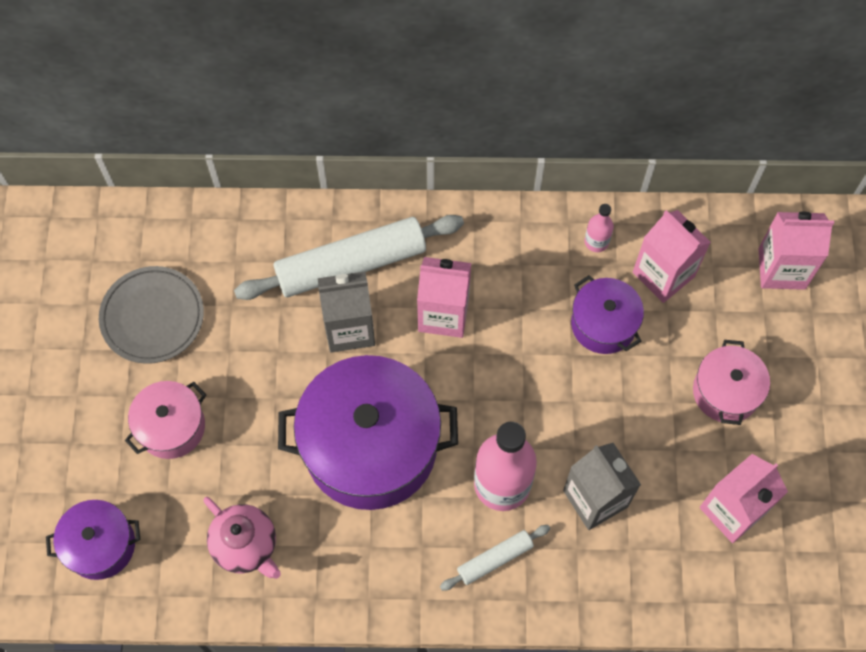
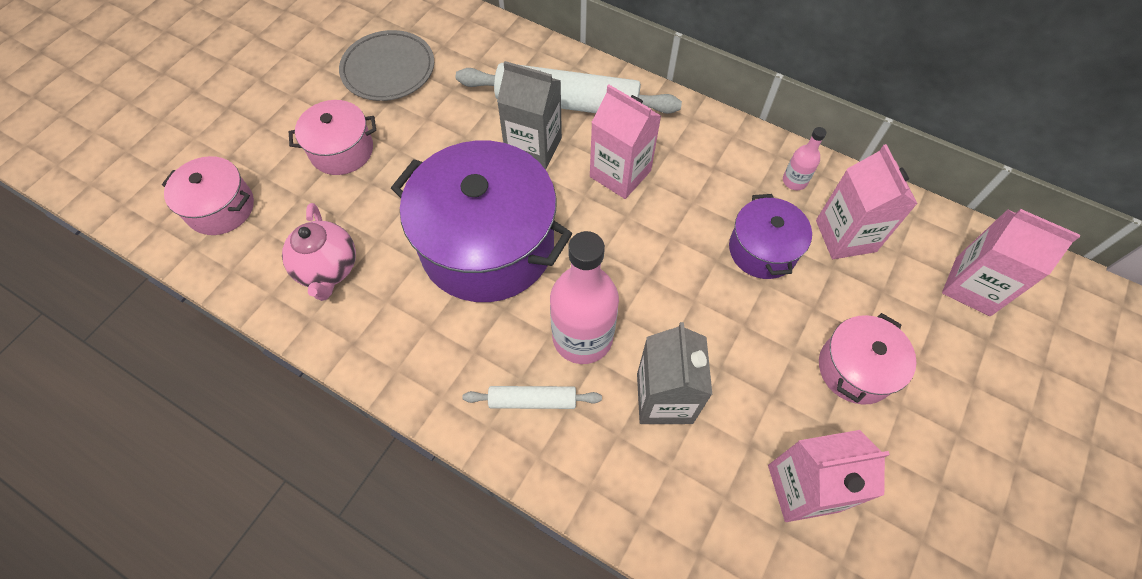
camera: 30 degrees right, 5 degrees down
(100, 545) = (221, 208): purple pot -> pink pot

